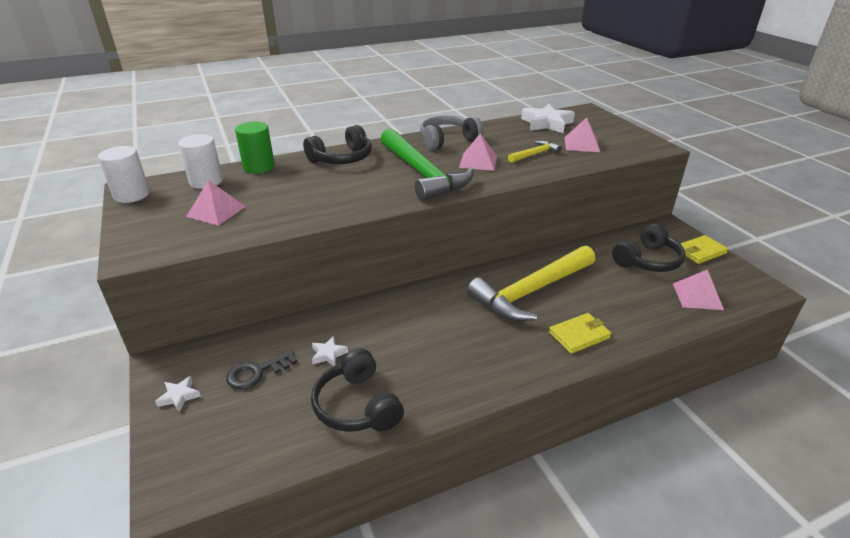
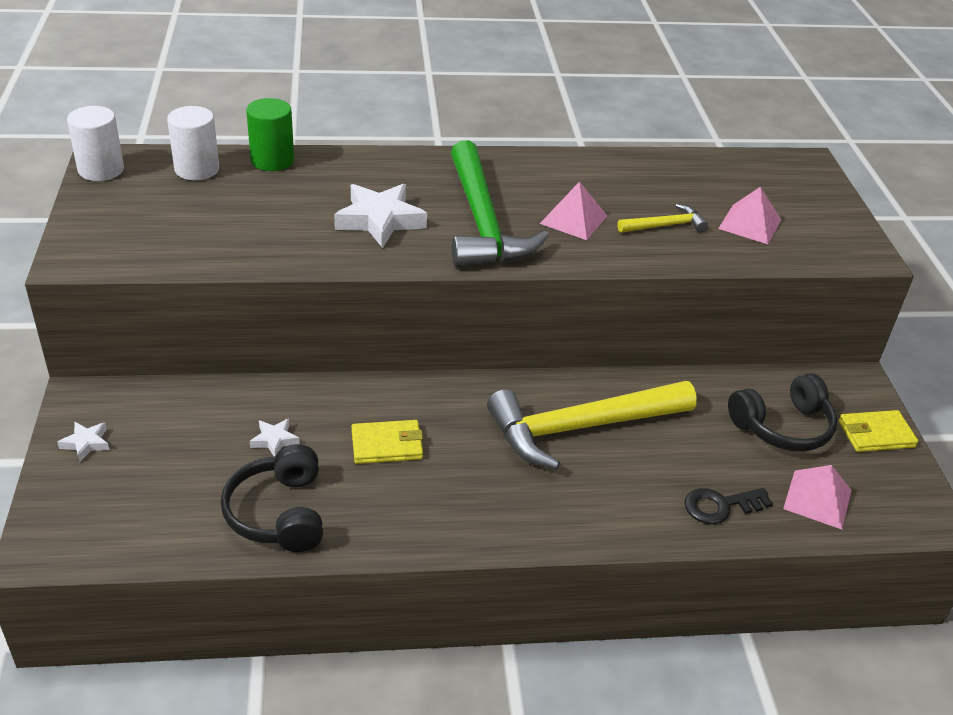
camera: 15 degrees right, 5 degrees up
(216, 211) = (191, 219): pink pyramid -> none
(257, 372) = (182, 439): black key -> black key (720, 506)
(342, 158) = (387, 171): black headphones -> none
(448, 141) = (553, 173): grey headphones -> none
(546, 123) = (723, 173): white star -> white star (380, 220)
(579, 335) = (607, 506): yellow wallet -> yellow wallet (387, 445)

